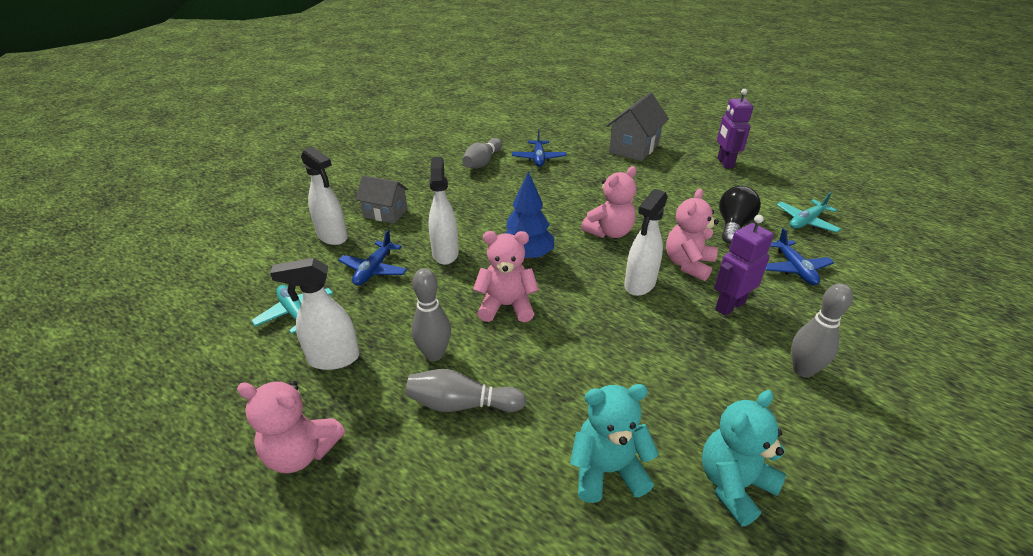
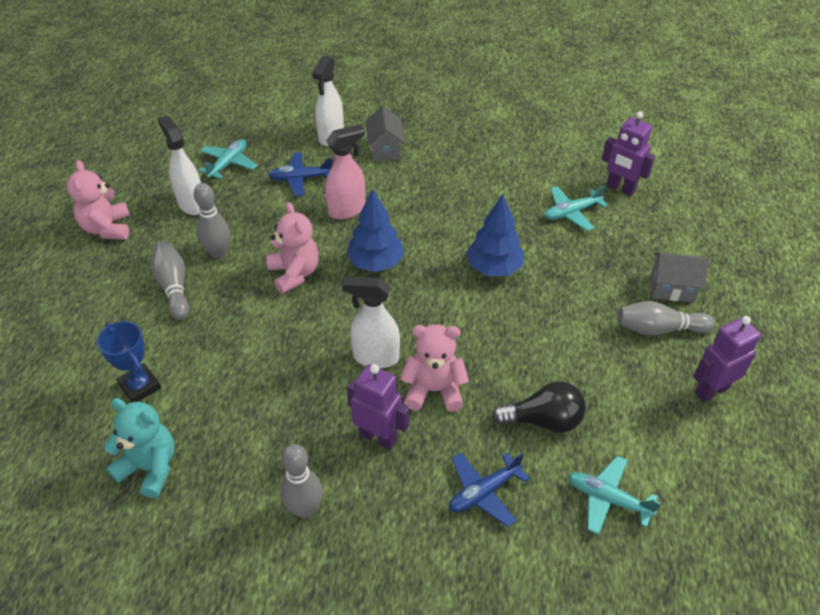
camera: 65 degrees right, 10 degrees up
(445, 253) = (347, 210): white spray bottle -> pink spray bottle
(482, 162) = (526, 174): grey bowling pin -> grey bowling pin (658, 329)
(529, 136) = (620, 188): none -> purple robot
(538, 158) = (571, 213): blue plane -> turquoise plane
(572, 203) = (494, 268): none -> blue tree
(607, 470) = (140, 386): turquoise teddy bear -> blue trophy
(609, 232) = (455, 312): pink teddy bear -> none
(634, 148) = (672, 288): grey house -> grey house, size x0.66

